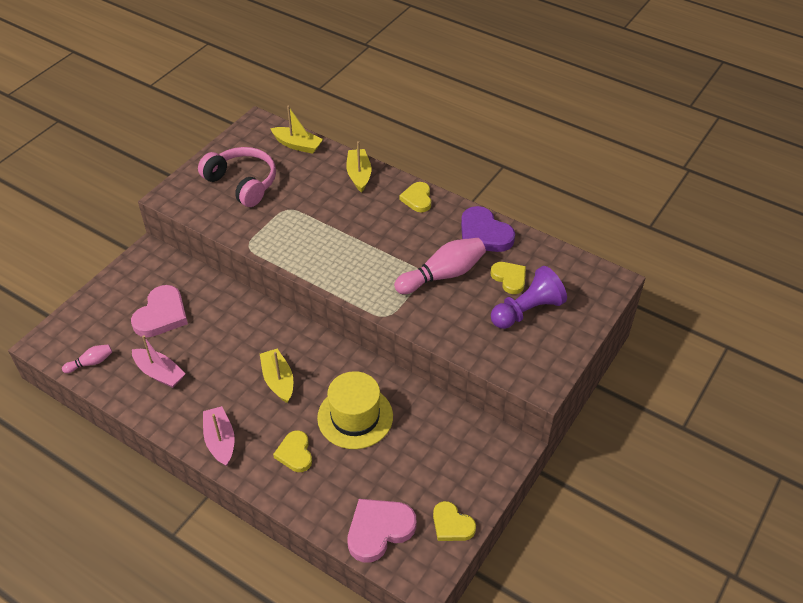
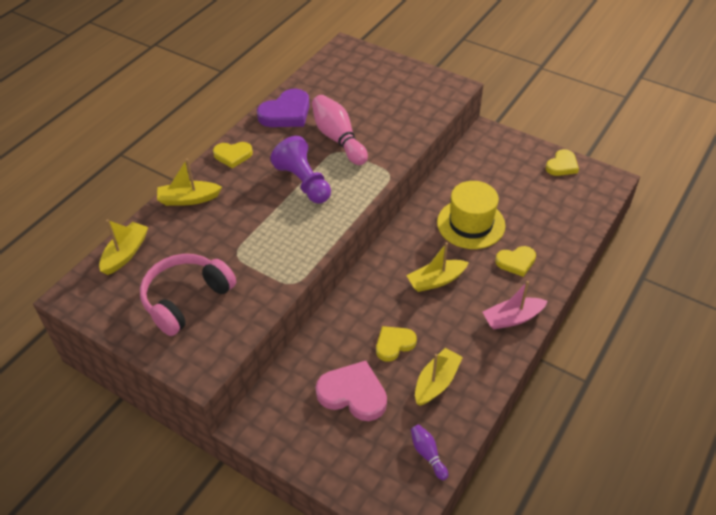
camera: 90 degrees left, 0 degrees up
(91, 363) = (428, 454): pink bowling pin -> purple bowling pin
(159, 373) = (436, 382): pink boat -> yellow boat
(379, 530) = (577, 205): pink heart -> none
(509, 278) = (342, 100): yellow heart -> yellow heart (394, 344)
(527, 311) = (379, 91): purple pawn -> purple pawn (304, 182)

